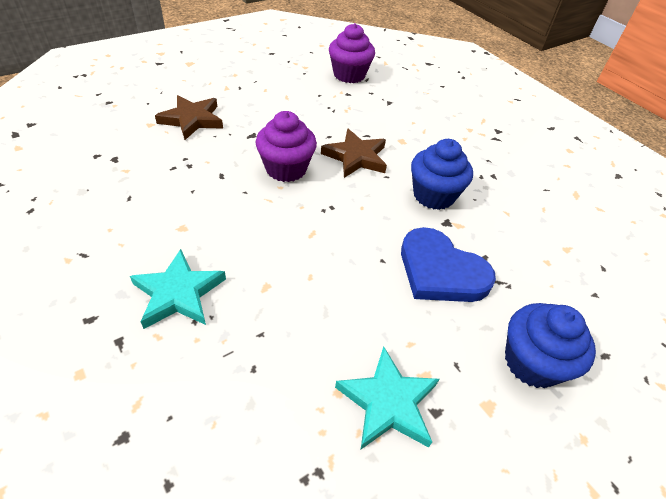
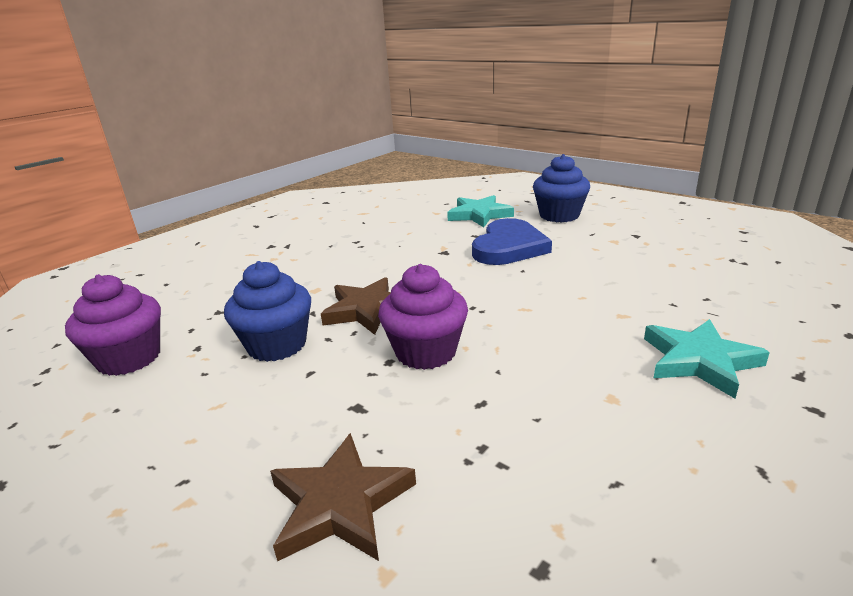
camera: 100 degrees left, 20 degrees down
(388, 402) = (652, 248): turquoise star -> turquoise star (479, 215)
(433, 195) = (409, 261): blue cupcake -> blue cupcake (277, 345)

